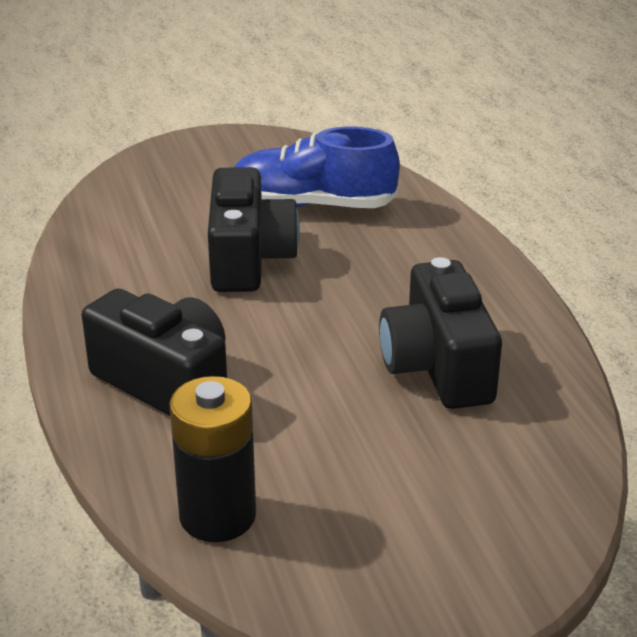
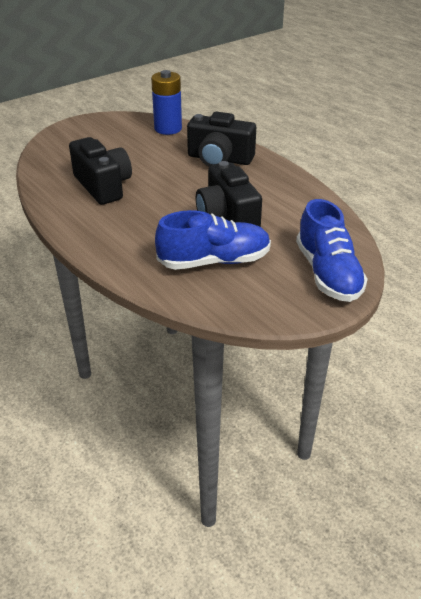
camera: 160 degrees right, 5 degrees up
(178, 165) = (328, 273): none -> blue shoe
(217, 516) = (168, 129): black battery -> blue battery

